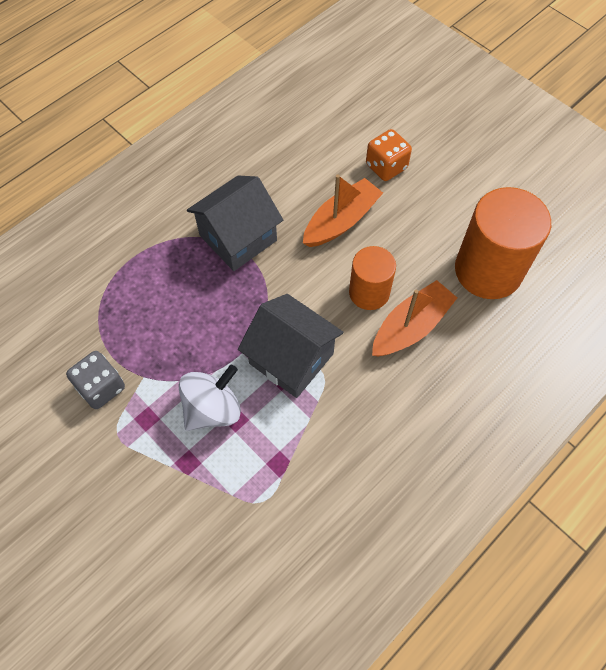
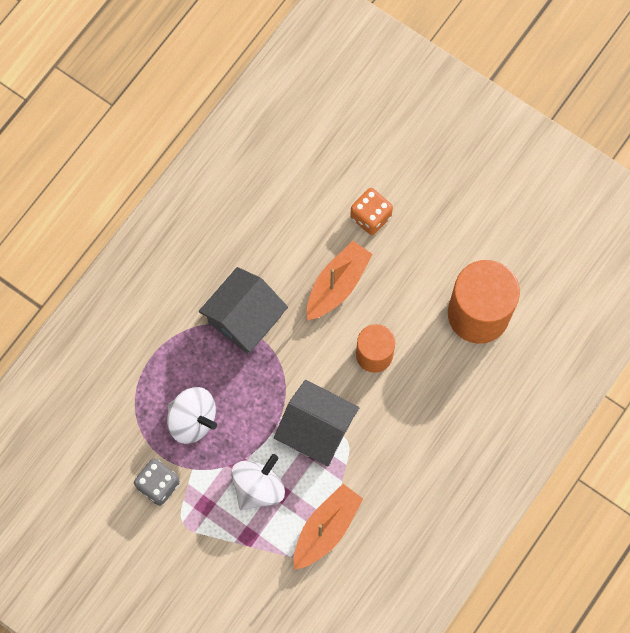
camera: 10 degrees left, 10 degrees up
(158, 326) = (192, 420): none -> white spinning top
(411, 326) = (416, 382): orange boat -> orange boat (326, 528)

